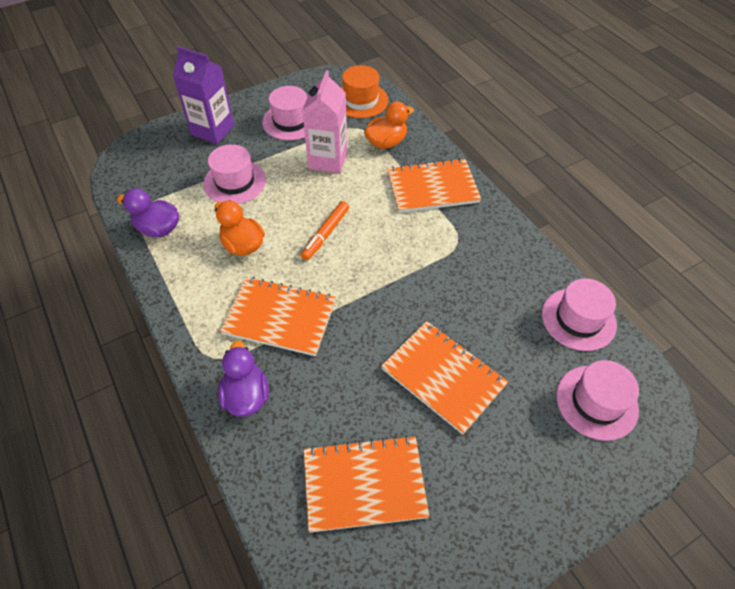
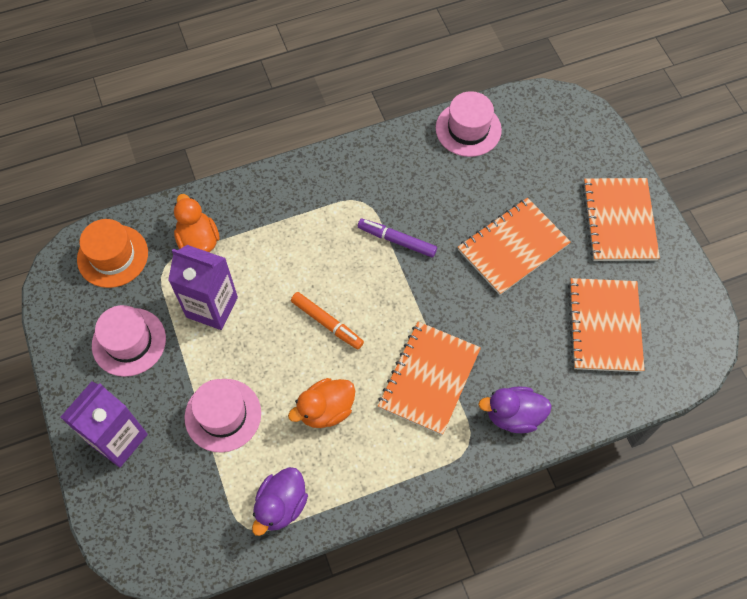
camera: 80 degrees left, 10 degrees up
(328, 160) = (212, 307): pink carton -> purple carton
(423, 273) = (397, 240): none -> purple marker
(432, 188) = (282, 209): orange notebook -> orange notebook (619, 221)
(596, 402) = (548, 142): pink hat -> none

